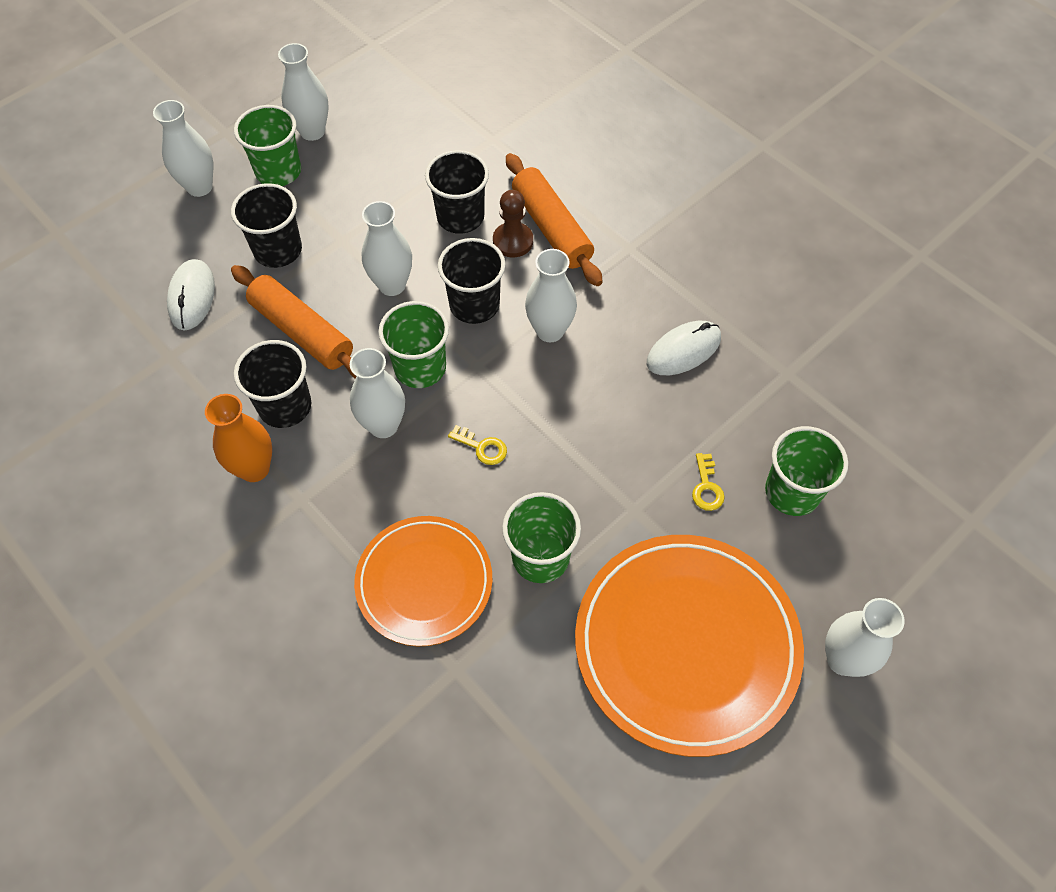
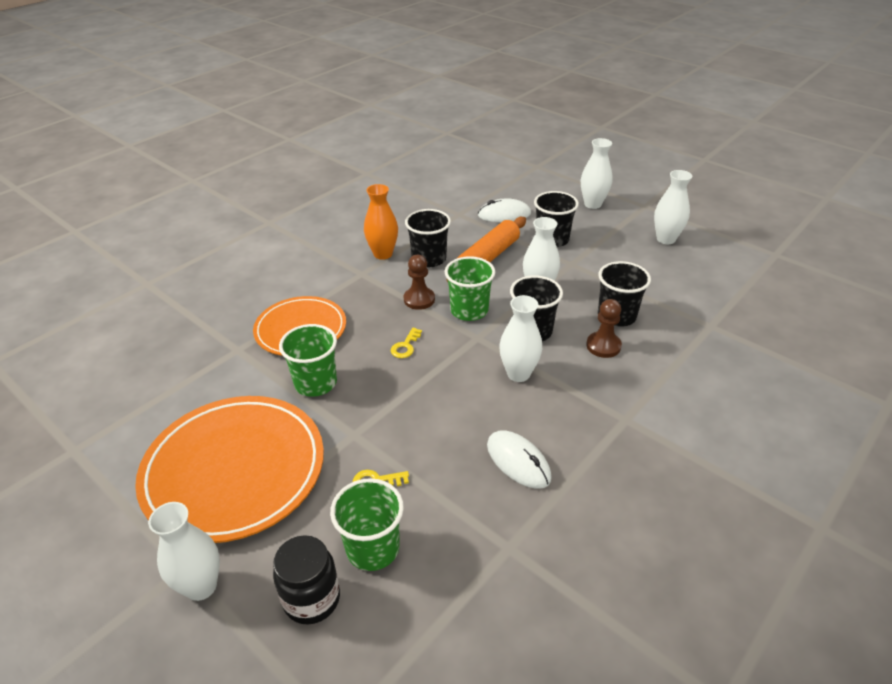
camera: 85 degrees right, 20 degrees down
(278, 171) = (621, 230): green cup -> none
(383, 425) = (419, 299): white vase -> brown pawn
(551, 228) = (627, 367): orange rolling pin -> none
(851, 548) = (312, 599): none -> black jar

